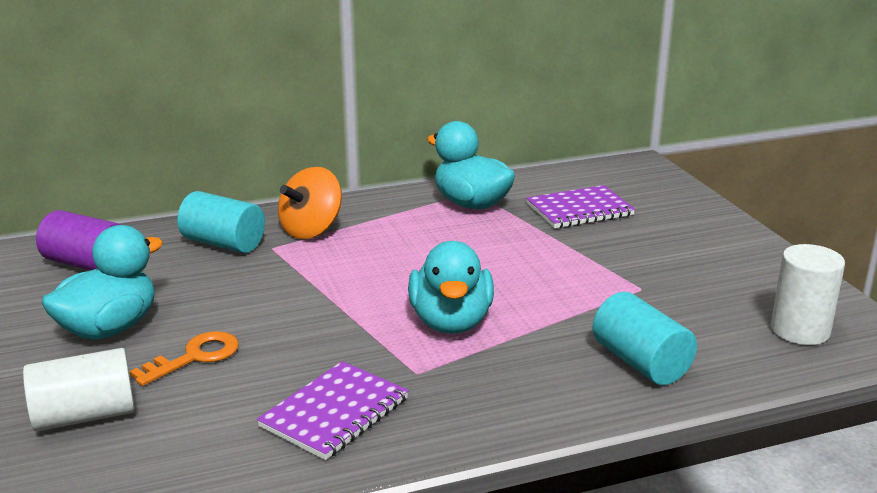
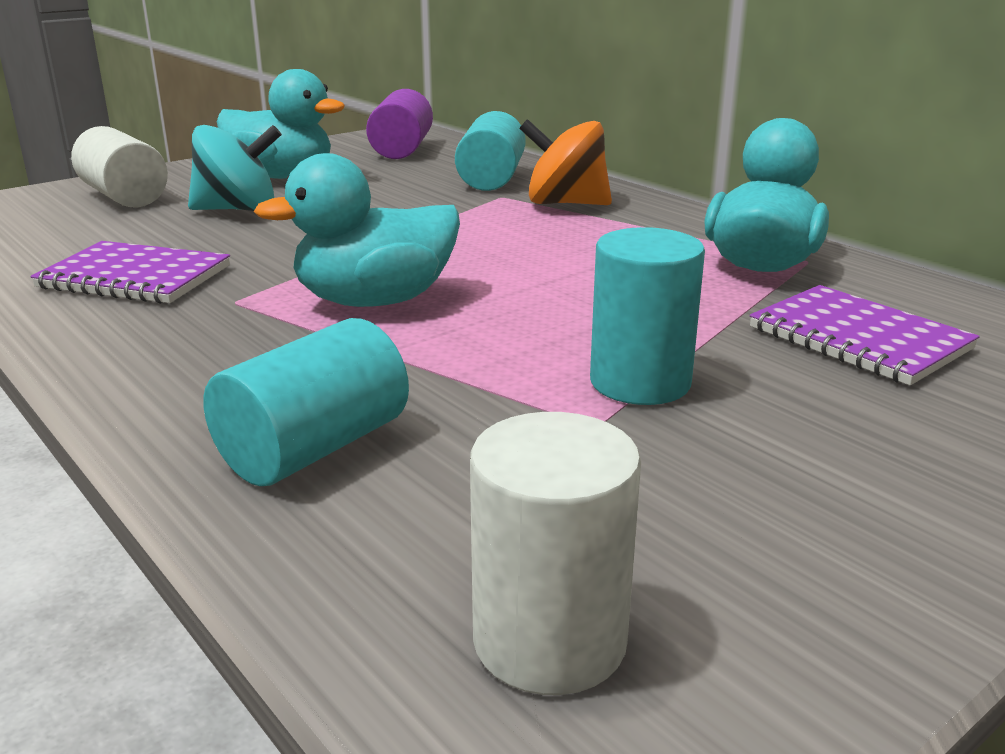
camera: 70 degrees right, 0 degrees up
(194, 357) = (238, 210): orange key -> turquoise spinning top
(603, 269) = (640, 382): none -> turquoise cylinder

